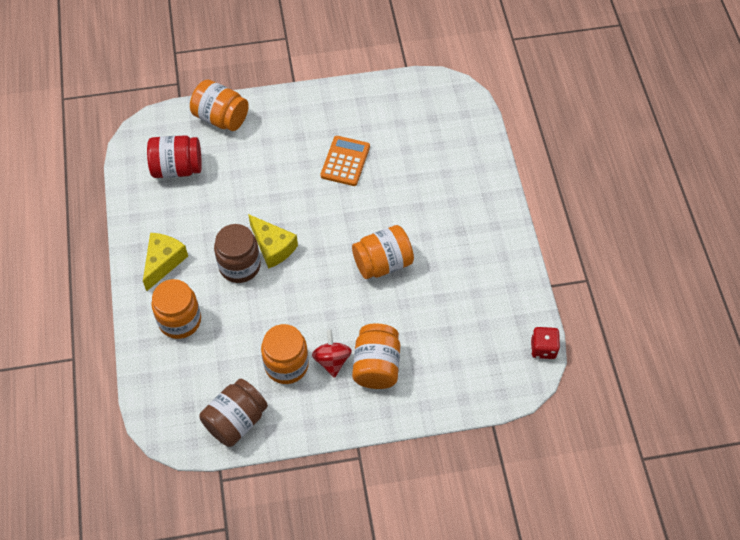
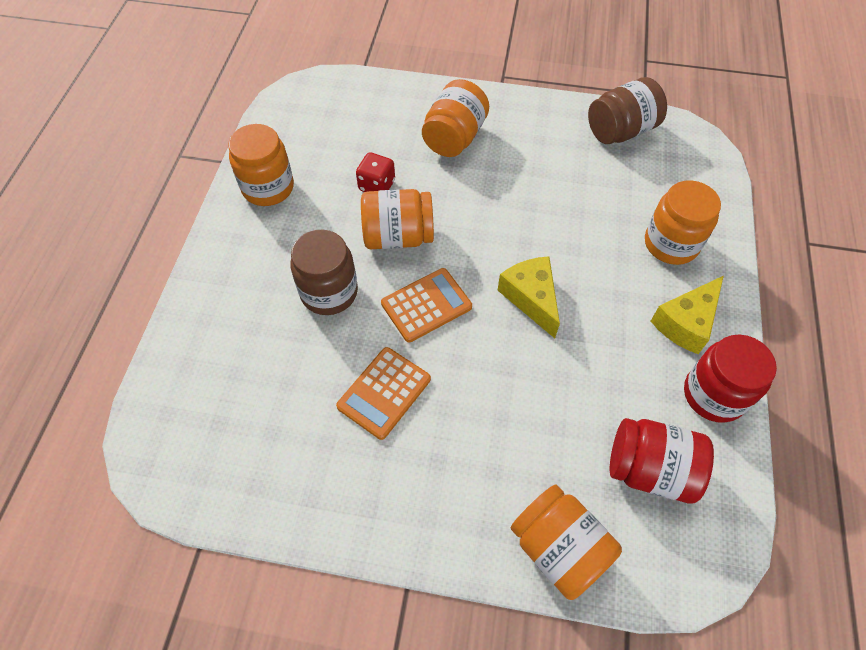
camera: 160 degrees left, 0 degrees up
(142, 220) = (714, 394): none -> red jar
(239, 266) = (581, 287): brown jar -> brown jar (329, 292)
(286, 365) = (552, 164): orange jar -> orange jar (268, 188)
(332, 360) = (500, 155): red spinning top -> none
(341, 220) = (426, 305): none -> orange calculator
(543, 348) = (274, 106): red dice -> red dice (377, 186)

